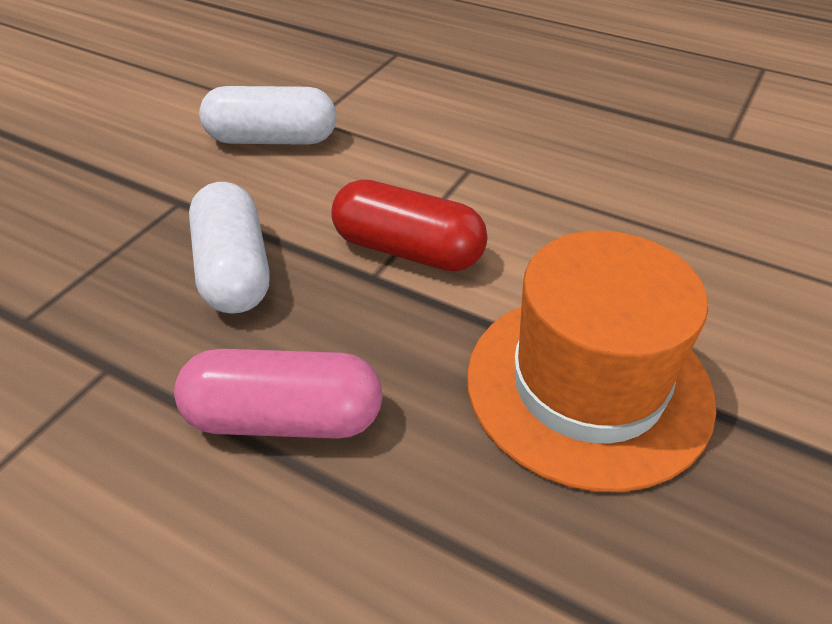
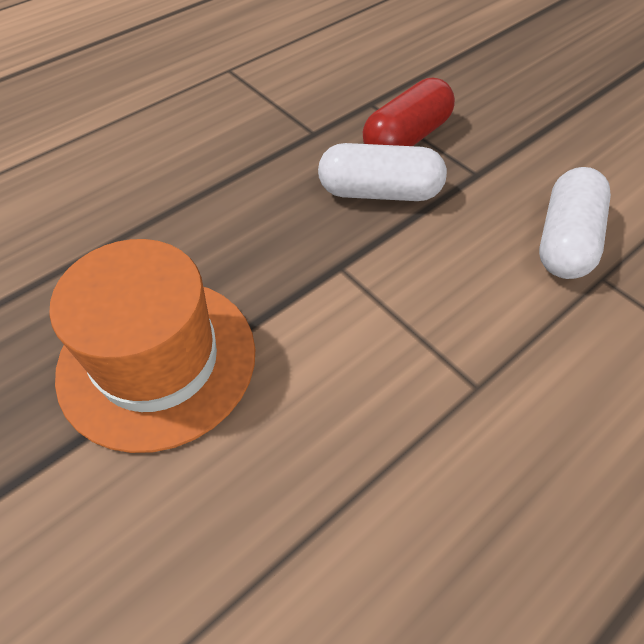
camera: 110 degrees right, 10 degrees up
(284, 418) = (231, 196): pink capsule -> none
(408, 250) = (362, 296): red capsule -> red capsule (406, 138)

